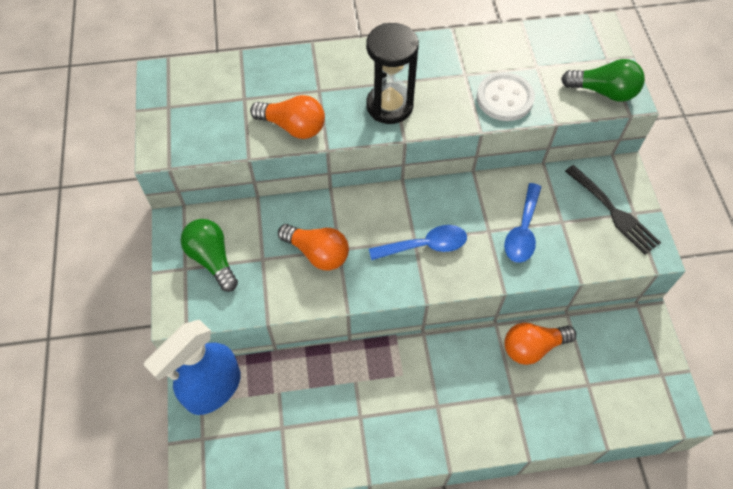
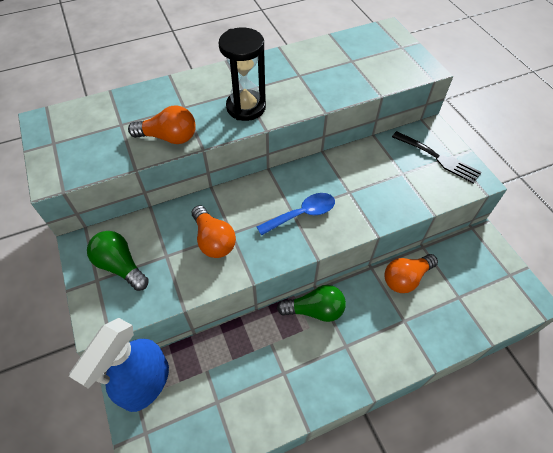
camera: 15 degrees left, 5 degrees down
(317, 253) = (213, 240): orange light bulb -> orange light bulb turned 45 degrees clockwise
(504, 98) = (335, 86): white button -> none
(522, 231) = (375, 186): blue spoon -> none
(603, 91) = (407, 68): green light bulb -> green light bulb (315, 310)

